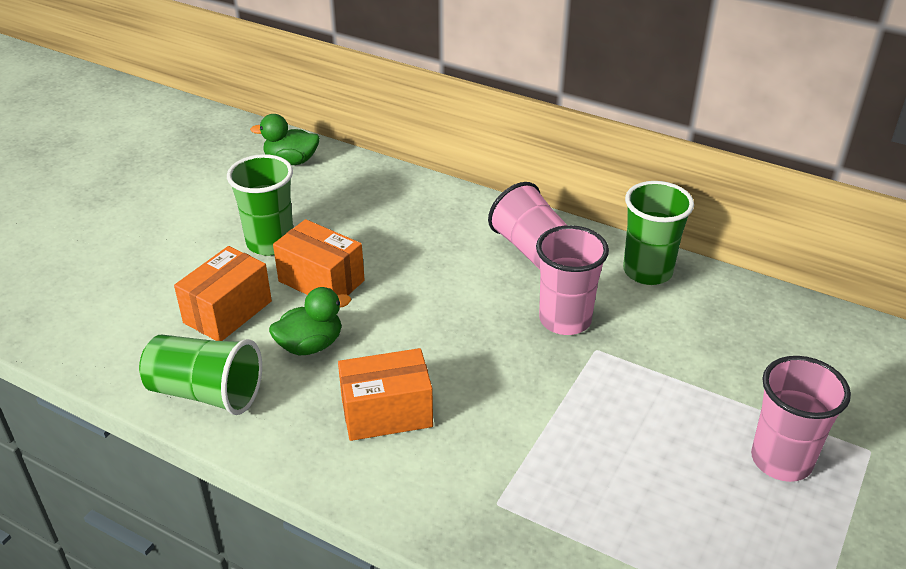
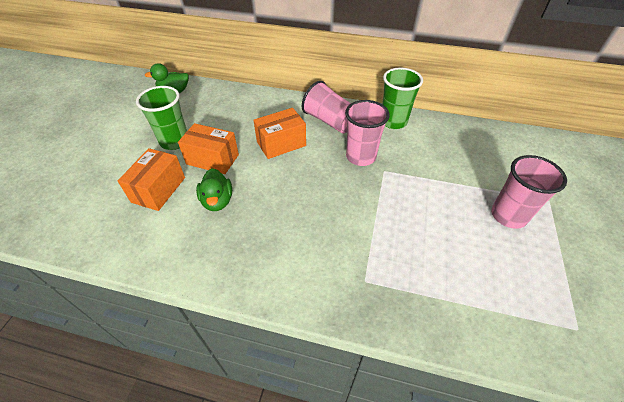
camera: 15 degrees left, 10 degrees up
(206, 393) = (157, 247): green cup -> none
(310, 345) = (217, 201): green duck -> green duck turned 120 degrees clockwise
(386, 413) = (278, 236): orange box -> orange box (281, 144)

